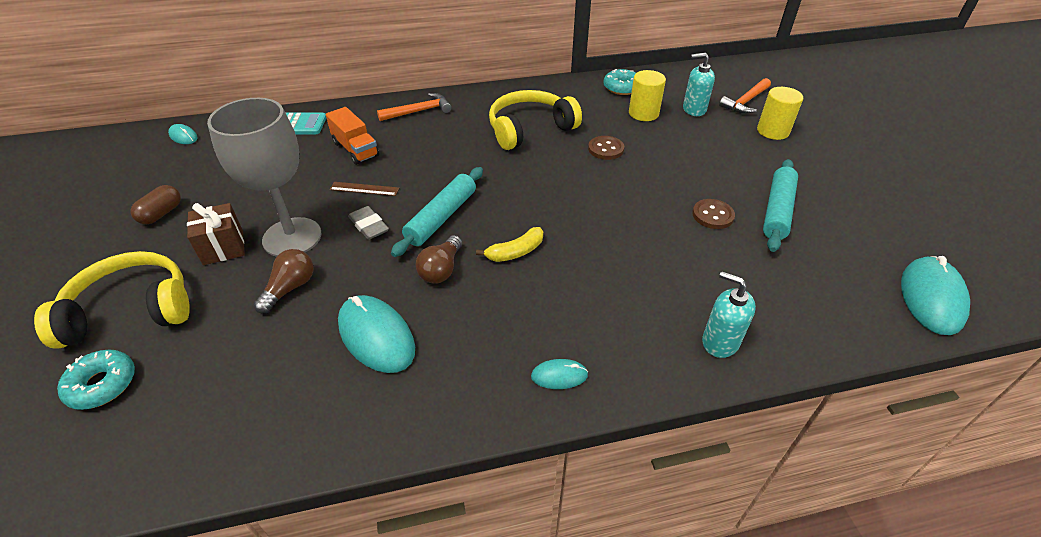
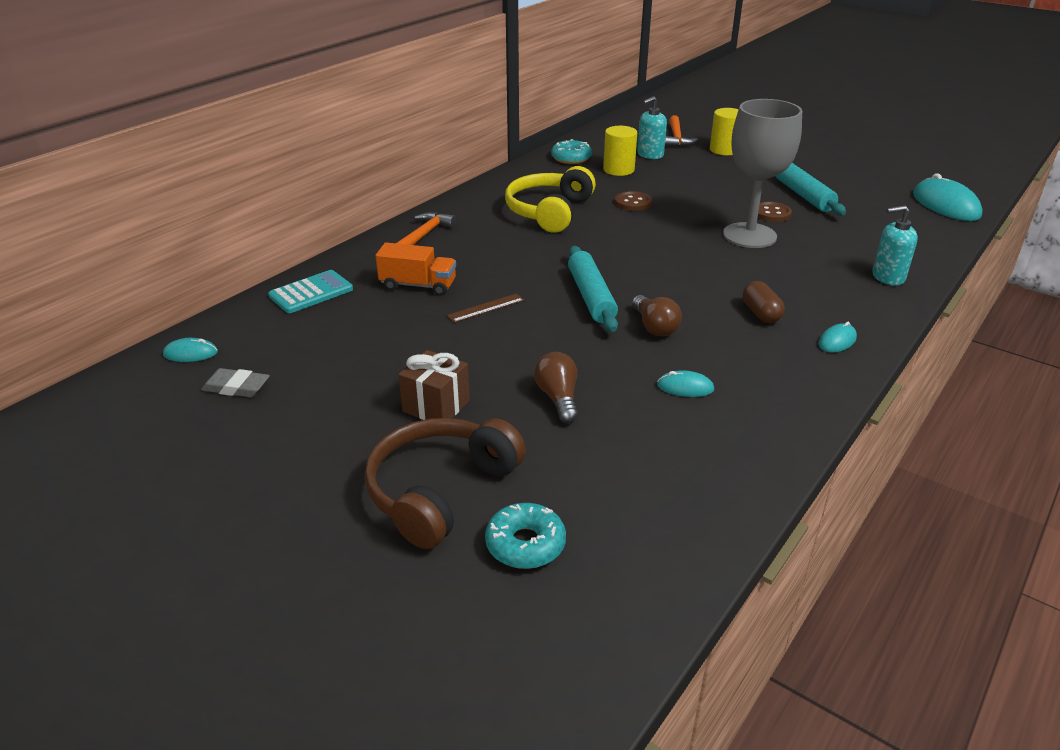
camera: 40 degrees left, 10 degrees down
(131, 311) = (440, 491): yellow headphones -> brown headphones
(161, 213) = (310, 417): brown capsule -> brown capsule (761, 313)
(292, 237) = (488, 368): grey goblet -> grey goblet (749, 235)
(369, 226) = (541, 329): grey eraser -> grey eraser (236, 387)
(376, 336) = (685, 387): turquoise mouse -> turquoise mouse, size x0.50
(515, 252) = (686, 291): yellow banana -> none

